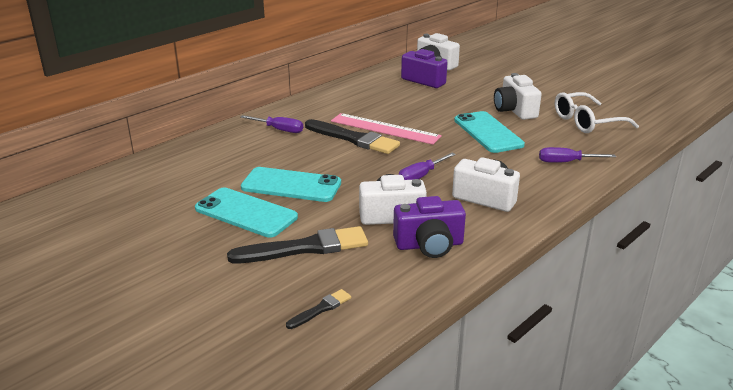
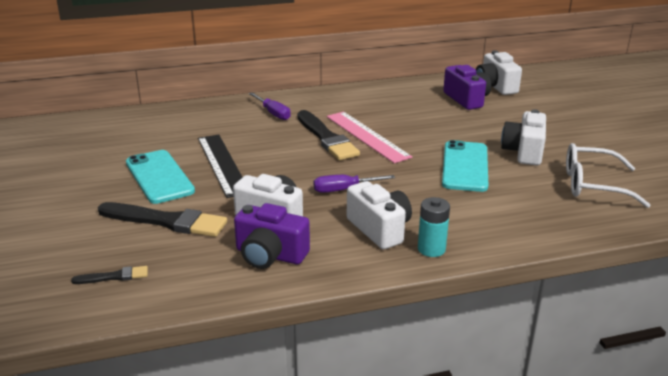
camera: 30 degrees right, 0 degrees up
(291, 185) = (222, 164): turquoise phone -> black ruler
(539, 200) = (431, 249): none -> turquoise battery
(565, 162) = (511, 220): purple screwdriver -> none

